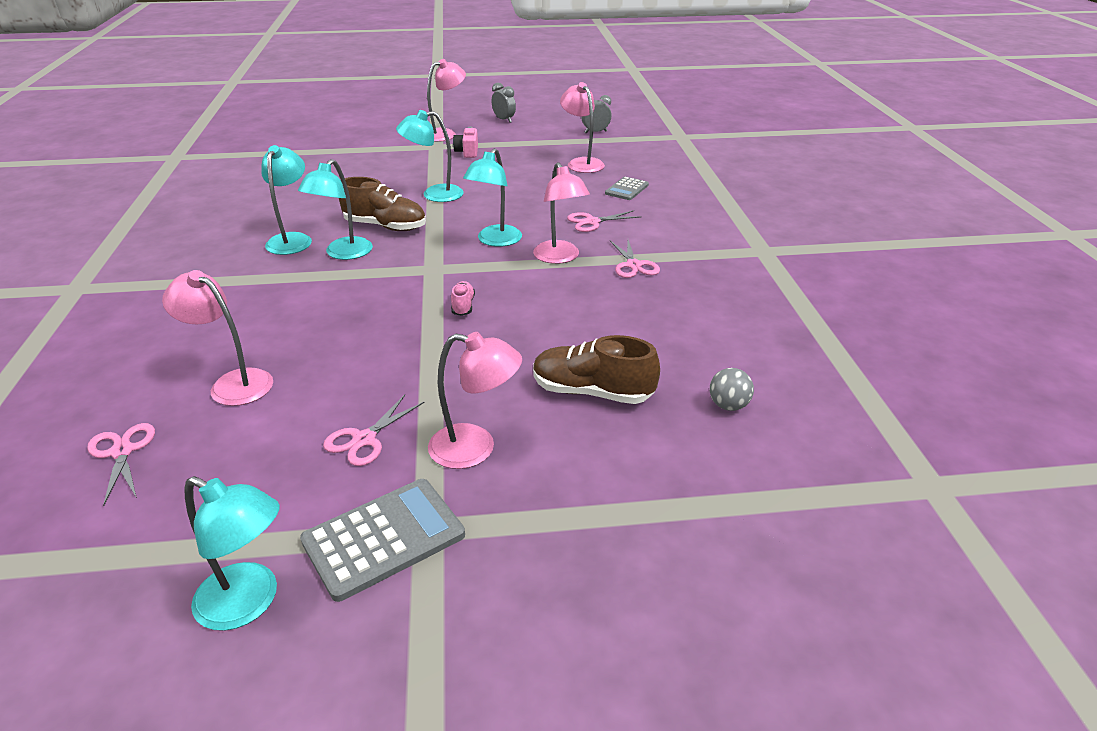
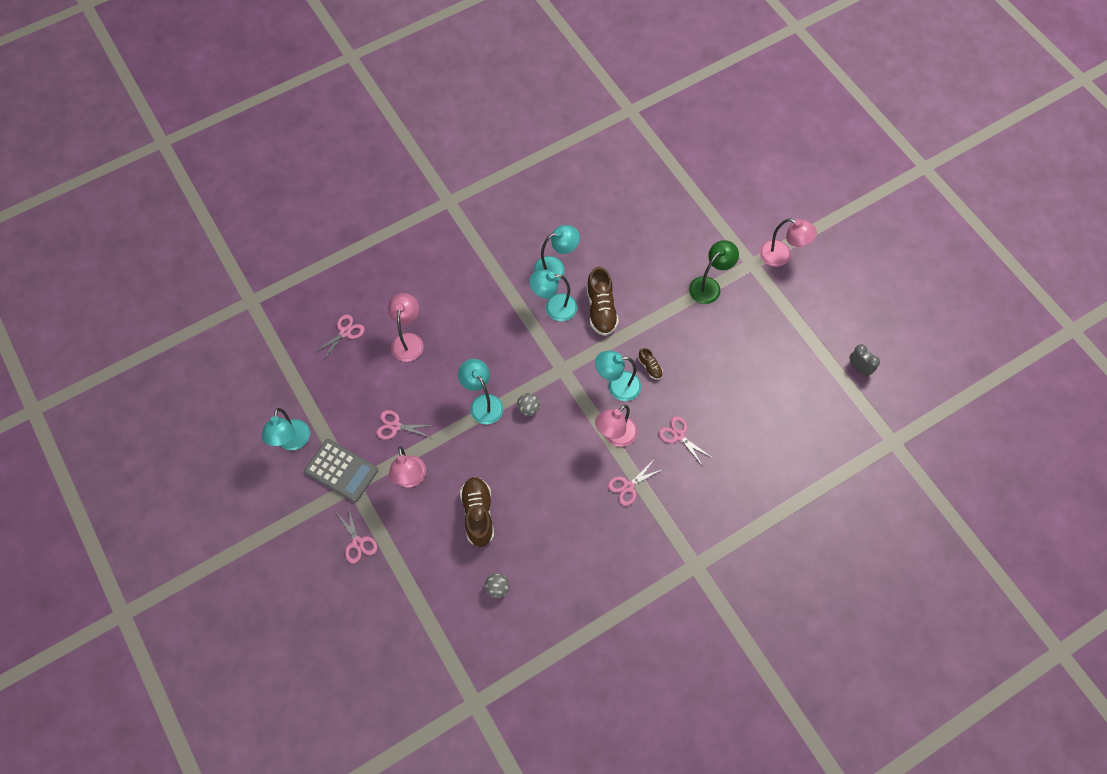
camera: 65 degrees right, 30 degrees up
(434, 168) = (709, 286): none -> green lamp
(434, 194) = (665, 311): turquoise lamp -> turquoise lamp (483, 403)
(463, 306) = (528, 408): pink shoe -> grey ball
(467, 152) = (754, 292): pink camera -> none
(492, 217) = (650, 367): none -> brown shoe
(504, 120) = (842, 283): grey clock -> none
(552, 558) = (357, 543): none -> pink scissors
(581, 163) = (782, 385): pink lamp -> none
(626, 189) = (749, 438): grey calculator -> none

